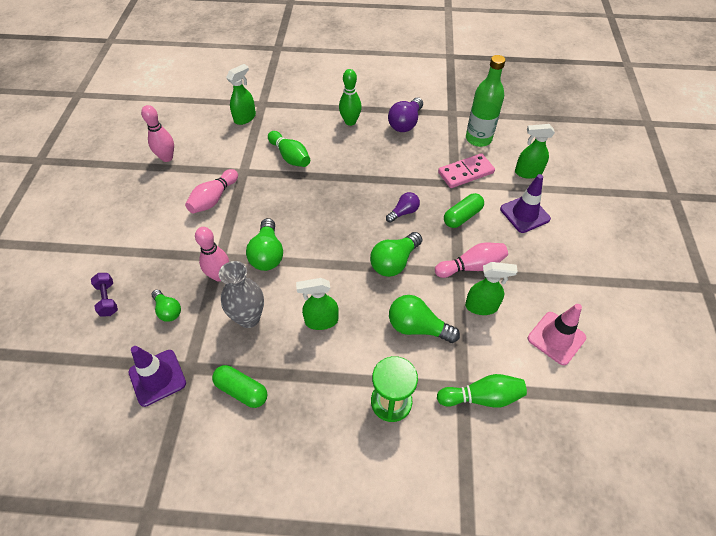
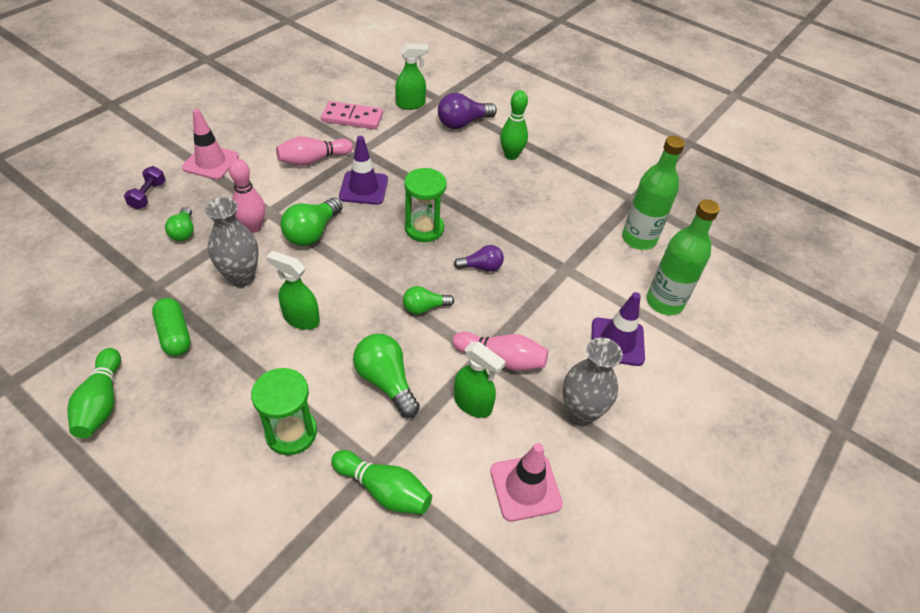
camera: 30 degrees right, 5 degrees down
(133, 244) = (211, 162): none -> pink traffic cone
(157, 377) = (122, 280): purple traffic cone -> purple traffic cone (363, 188)
(167, 157) = (308, 105): pink bowling pin -> none
(290, 156) = (419, 158): green bowling pin -> green bowling pin (102, 402)
(342, 206) = (424, 228): none -> green hourglass
(394, 262) = (424, 308): green light bulb -> green light bulb, size x0.62
(405, 123) = (569, 184): purple light bulb -> purple light bulb (463, 123)
(462, 216) = (541, 305): green capsule -> none
(465, 172) = (589, 264): pink domino -> pink domino (352, 118)
(527, 172) = (664, 302): green spray bottle -> green bottle
(544, 272) = (580, 413): none -> grey vase

